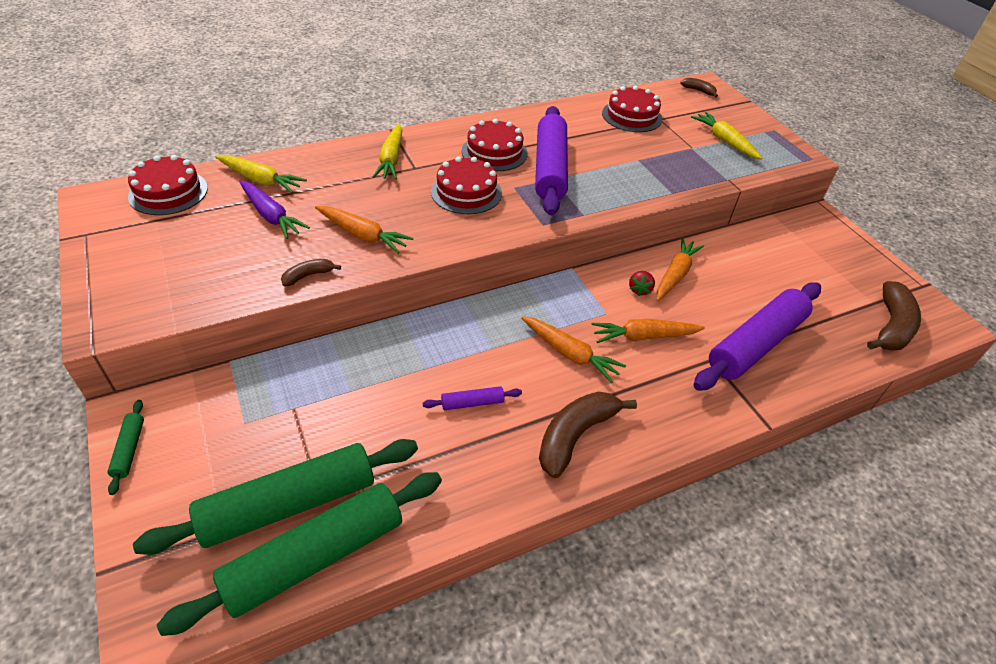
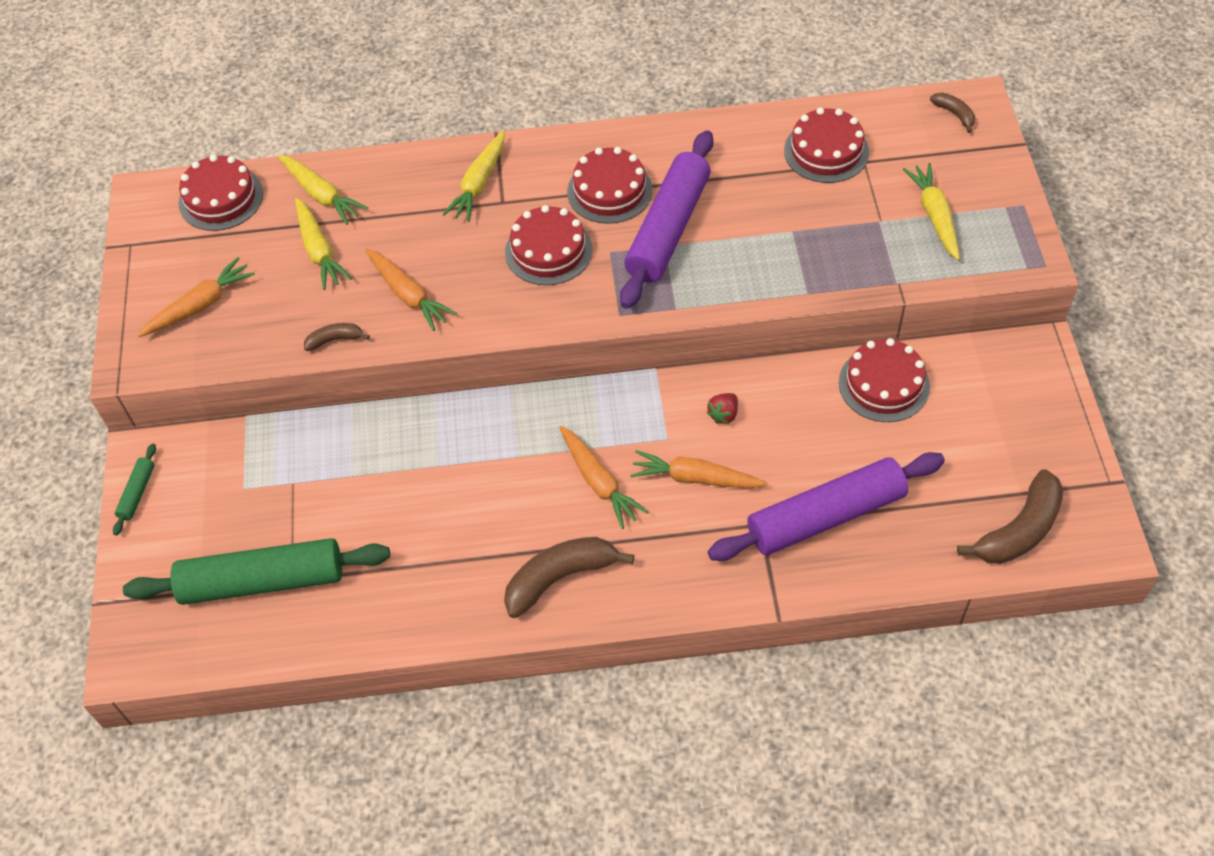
camera: 25 degrees right, 10 degrees up
(271, 216) = (319, 250): purple carrot -> yellow carrot
(315, 557) = (271, 636): green rolling pin -> none
(472, 403) = (469, 517): purple rolling pin -> none
(675, 275) = (780, 402): orange carrot -> orange carrot (200, 305)
(738, 252) = (884, 384): none -> red cake

